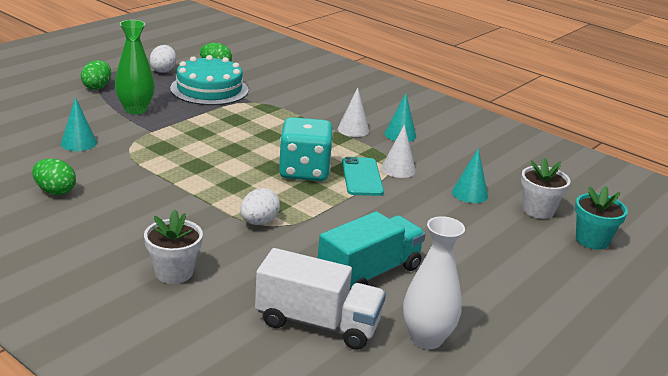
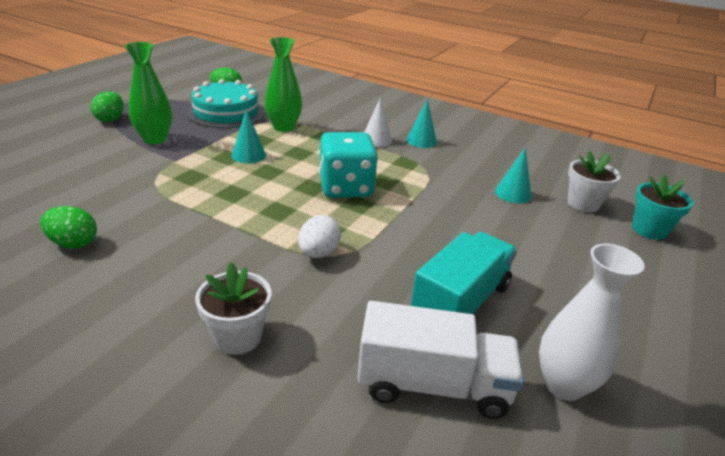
camera: 10 degrees left, 5 degrees up
(78, 143) = (96, 181): turquoise cone -> turquoise cone (248, 155)
(163, 70) = (176, 98): white egg -> none
(262, 109) = (283, 127): none -> green vase
(362, 177) = (405, 187): turquoise phone -> none
(398, 169) = (435, 175): white cone -> none

